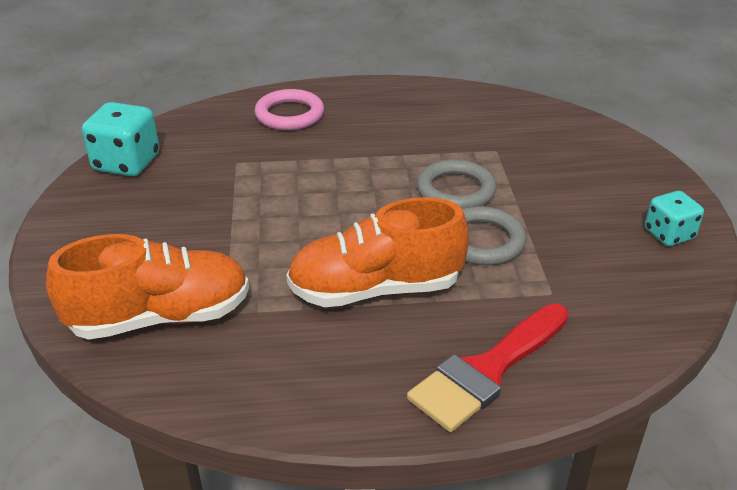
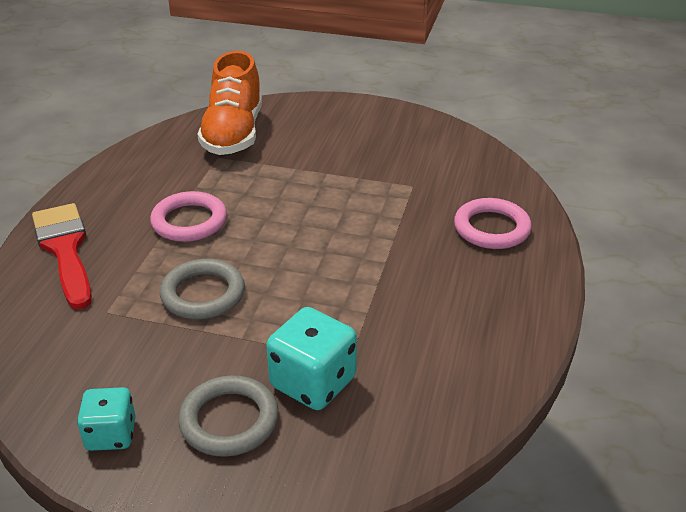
camera: 110 degrees right, 0 degrees up
(126, 163) = (438, 135): turquoise dice -> turquoise dice (313, 382)
(375, 289) = (189, 221): orange shoe -> pink ring
(456, 190) = (290, 302): grey ring -> grey ring (229, 420)

